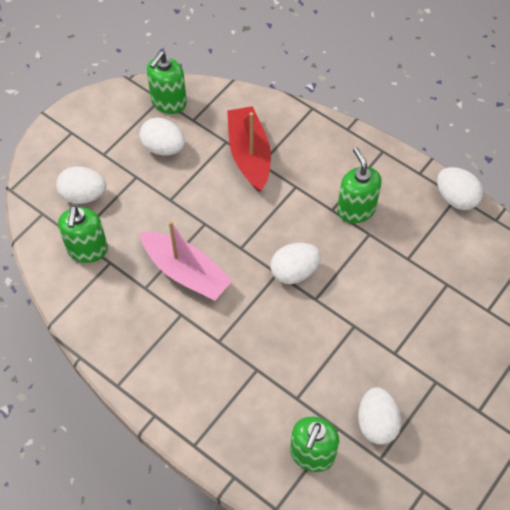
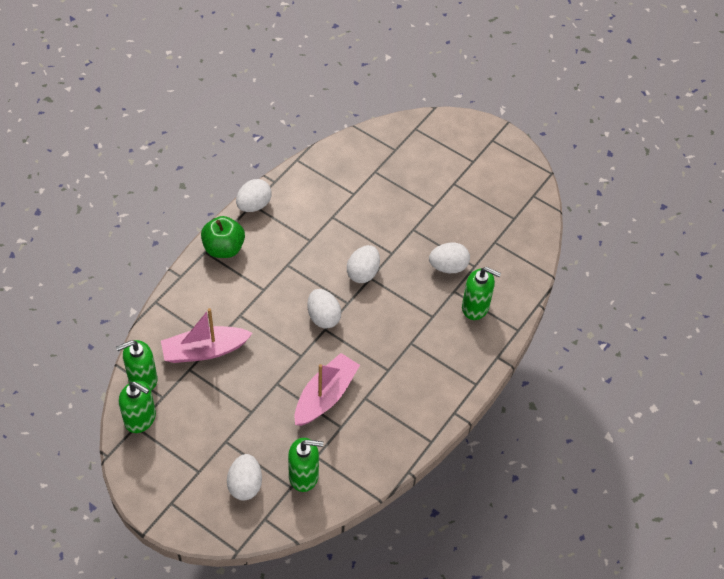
camera: 95 degrees left, 5 degrees down
(163, 147) = (193, 420): white egg -> white egg (363, 273)
(249, 154) = (204, 350): red boat -> pink boat
(356, 209) = (264, 273): green soap dispenser -> green soap dispenser (142, 379)
(388, 169) = (224, 248): none -> green apple

